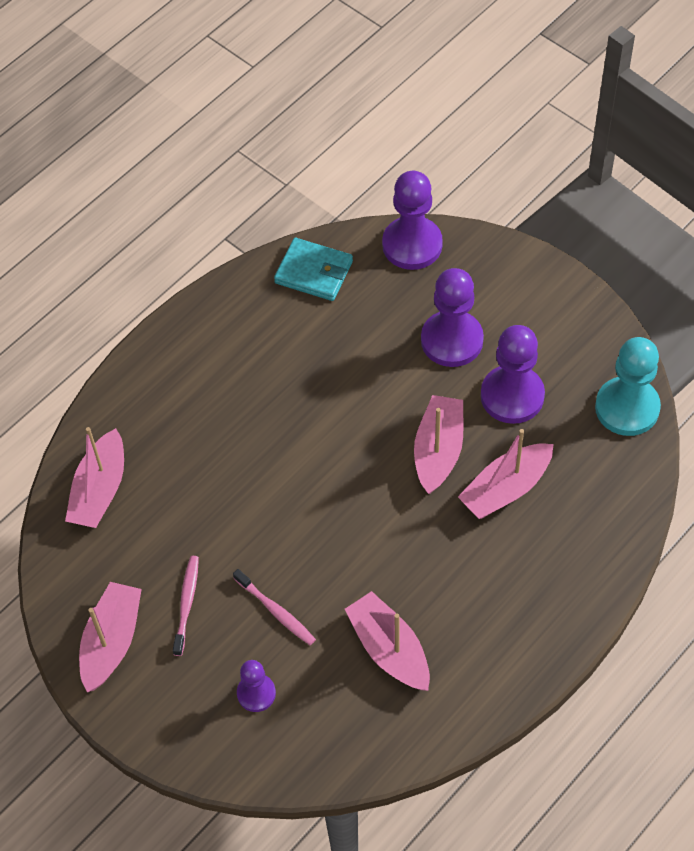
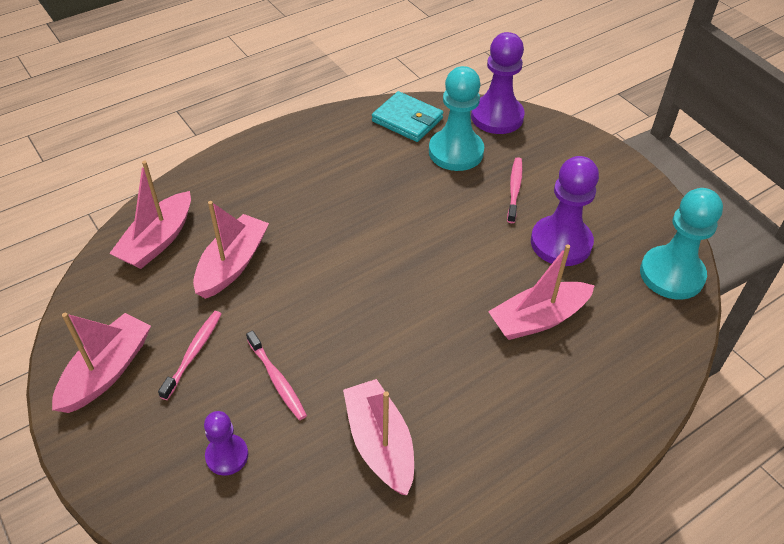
camera: 10 degrees right, 10 degrees down
(378, 304) = (456, 152): none -> turquoise pawn
(438, 451) = (480, 273): pink boat -> pink boat (232, 264)
(452, 340) = (514, 190): purple pawn -> pink toothbrush

